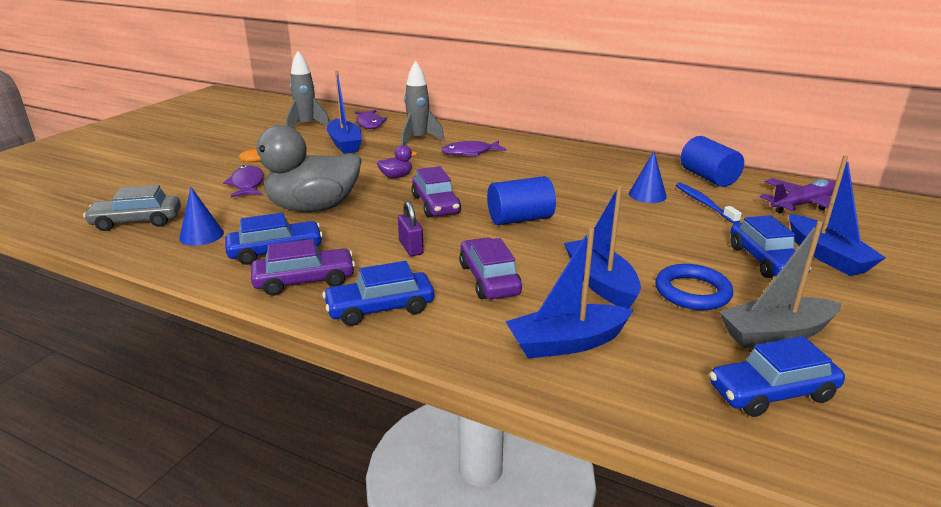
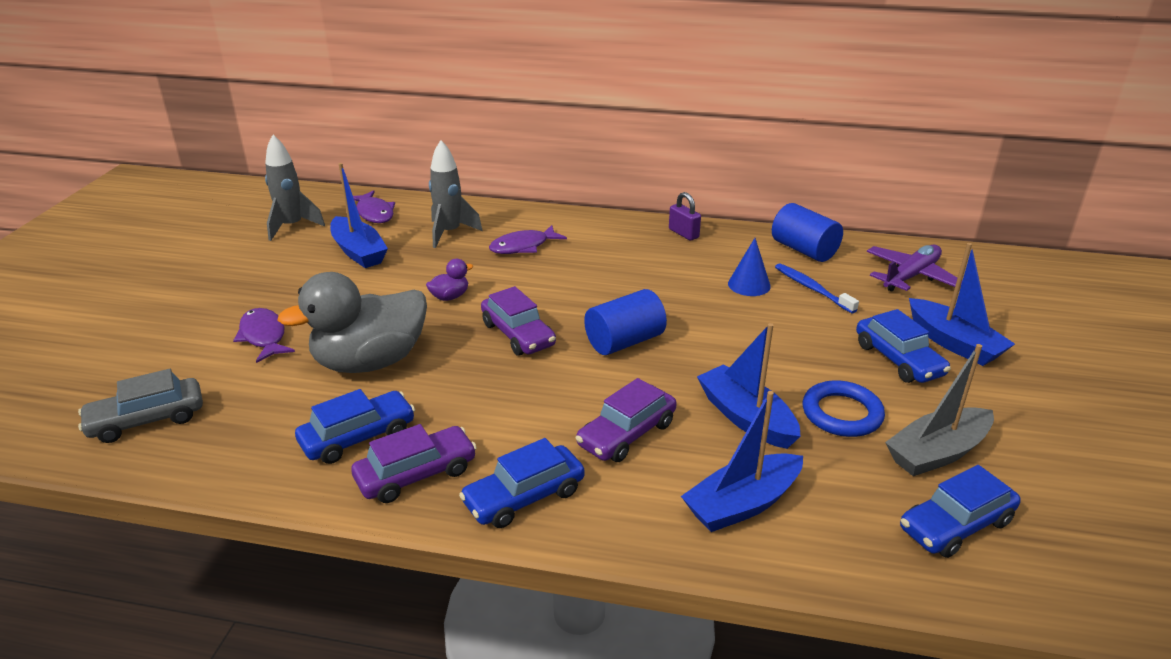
camera: 15 degrees left, 5 degrees up
(201, 235) = (248, 428): blue cone -> none
(411, 247) = (518, 404): purple padlock -> purple padlock (683, 233)
(489, 279) = (626, 434): purple car -> purple car turned 105 degrees counterclockwise

